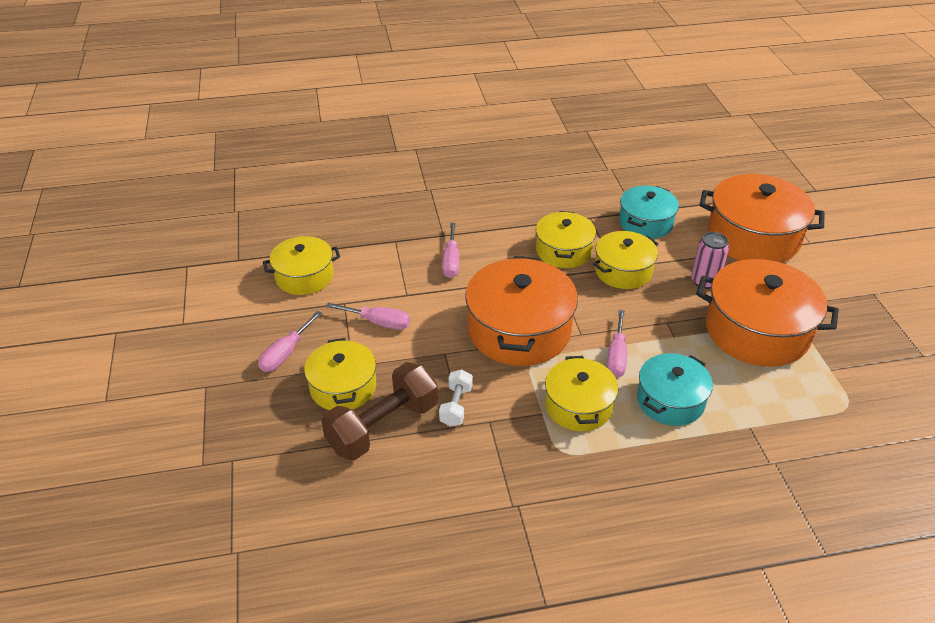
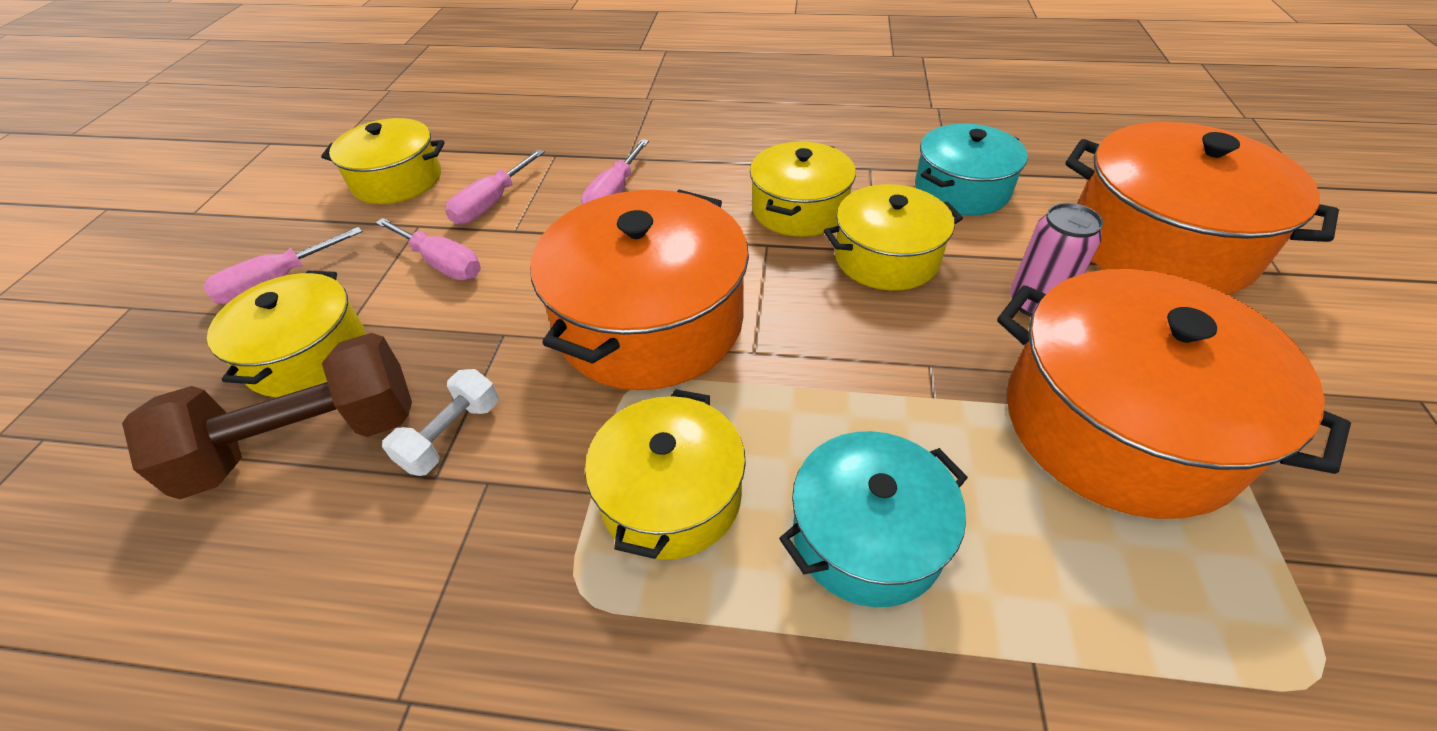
camera: 20 degrees right, 5 degrees up
(616, 356) = (798, 410): pink screwdriver -> pink screwdriver (491, 203)

